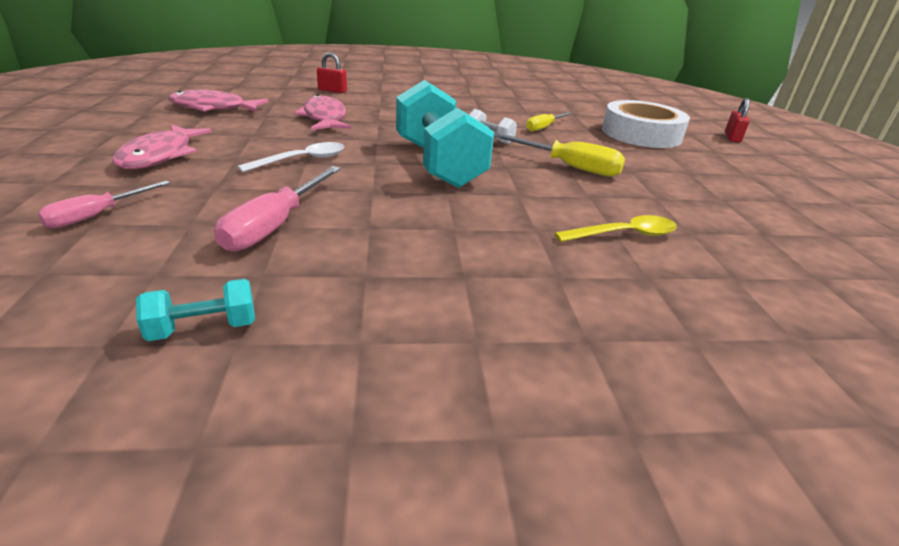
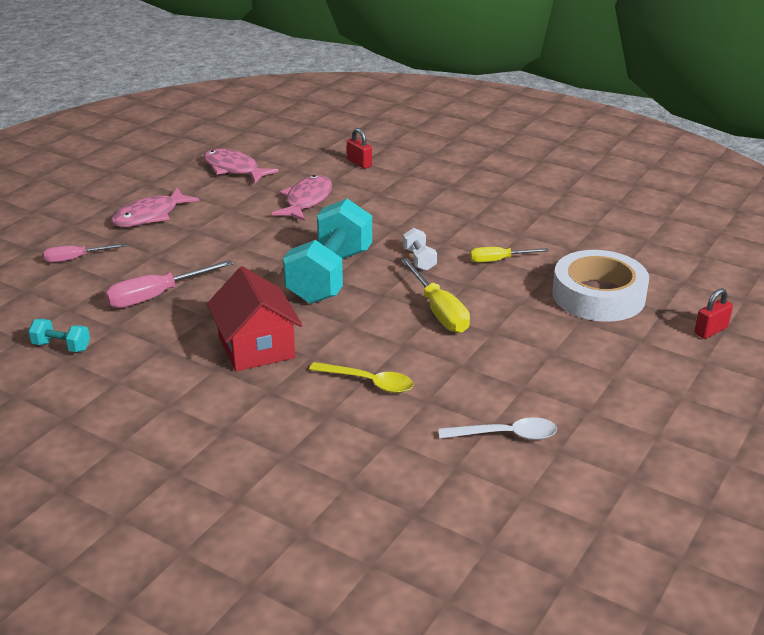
camera: 40 degrees right, 0 degrees up
(302, 160) = (234, 244): white spoon -> white spoon (506, 435)
(472, 239) = (256, 347): none -> red house

